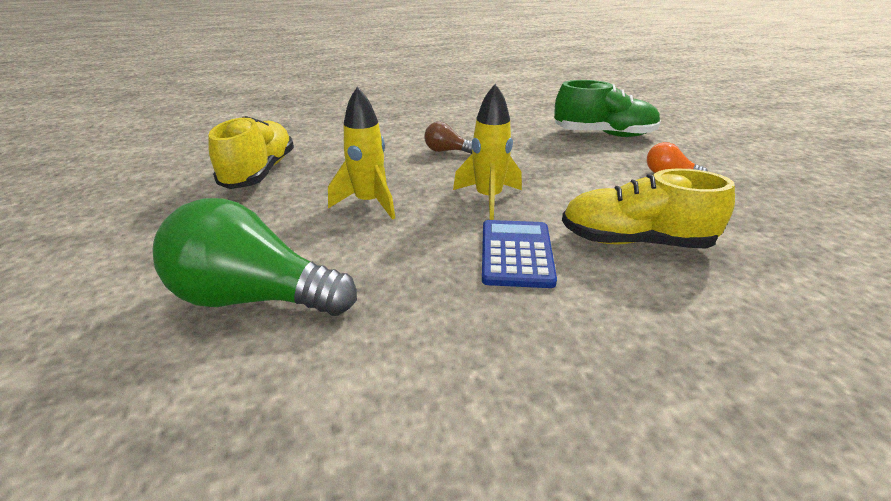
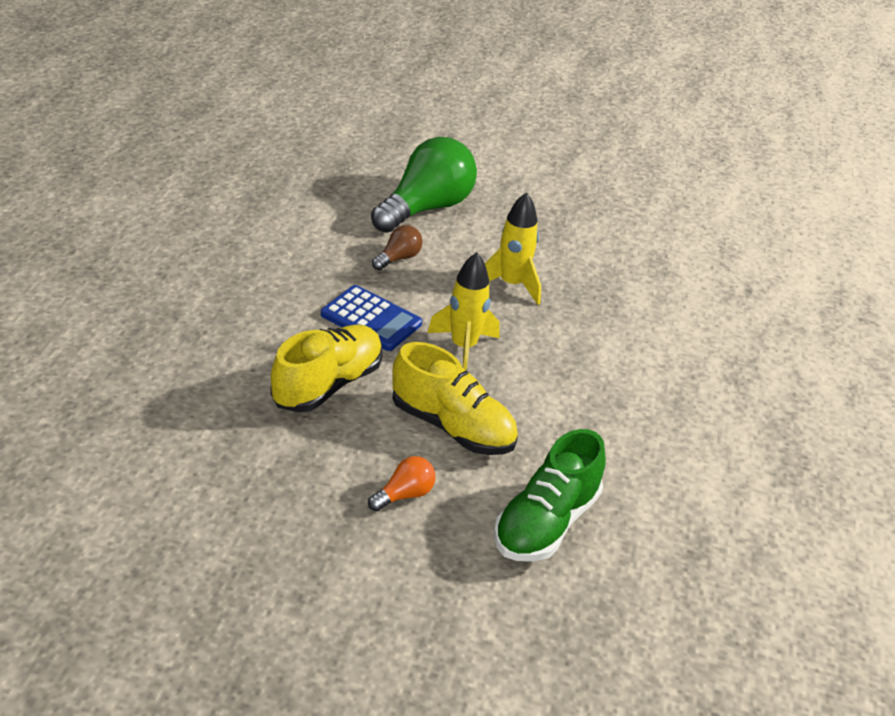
camera: 115 degrees right, 5 degrees up
(259, 172) = (620, 250): yellow shoe -> yellow shoe (452, 427)
(446, 151) = (590, 371): brown light bulb -> brown light bulb (398, 258)

